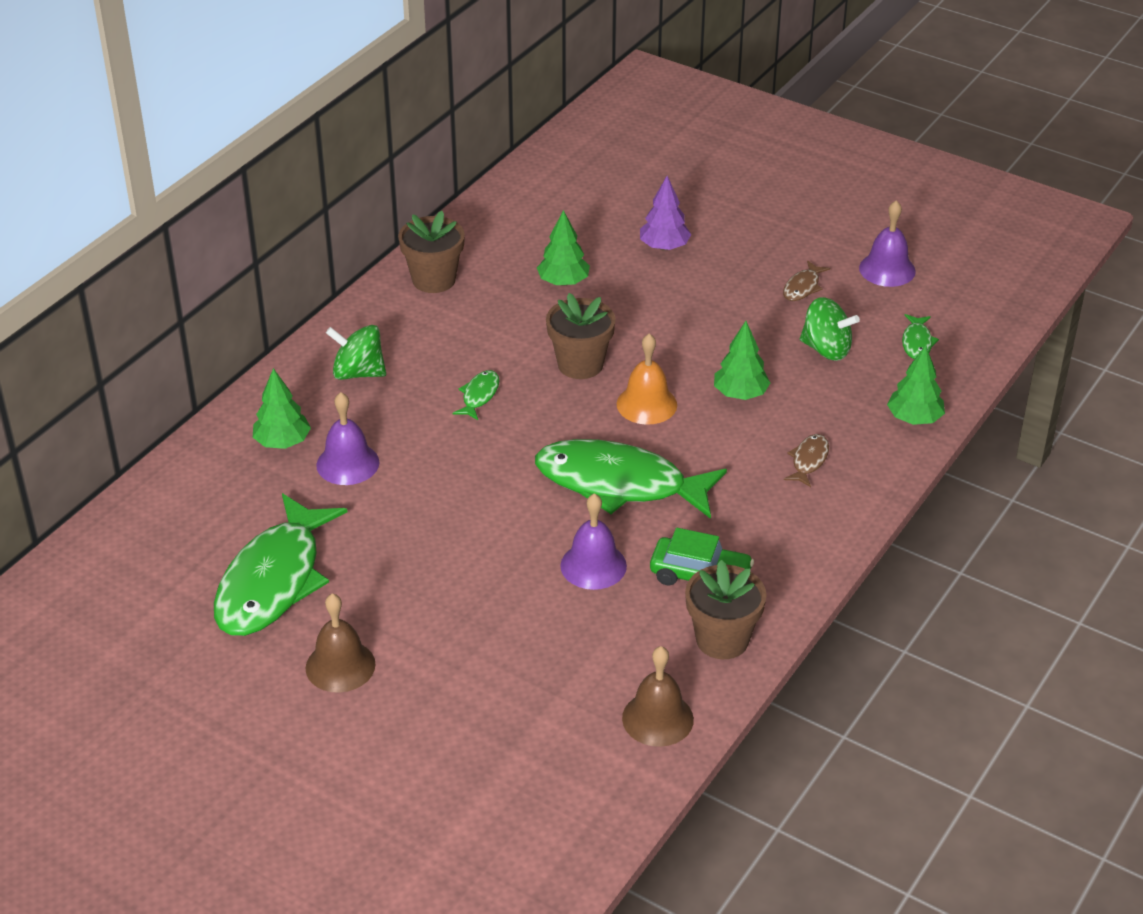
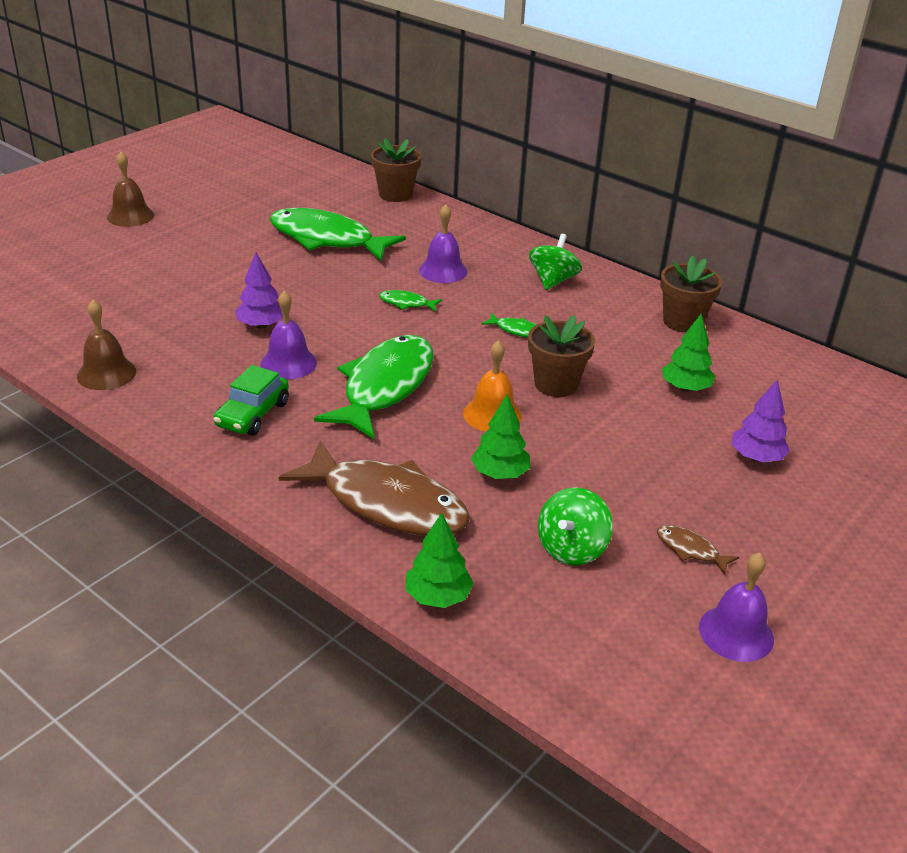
camera: 95 degrees right, 5 degrees down
(282, 442) = (473, 248): green tree -> none
(340, 666) = (234, 257): brown bell -> brown bell (130, 216)
(516, 604) = (261, 325): none -> purple tree
(722, 640) = (172, 415): brown flower pot -> brown flower pot (395, 194)
(808, 460) = (387, 503): brown fish -> brown fish, size x2.45
(917, 342) = (582, 630): green fish -> green fish (406, 303)

